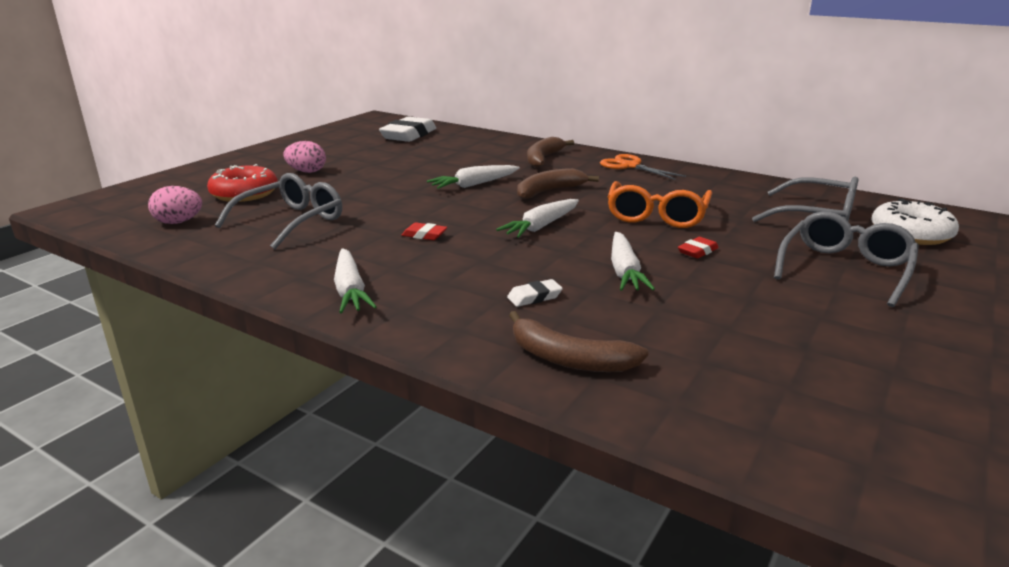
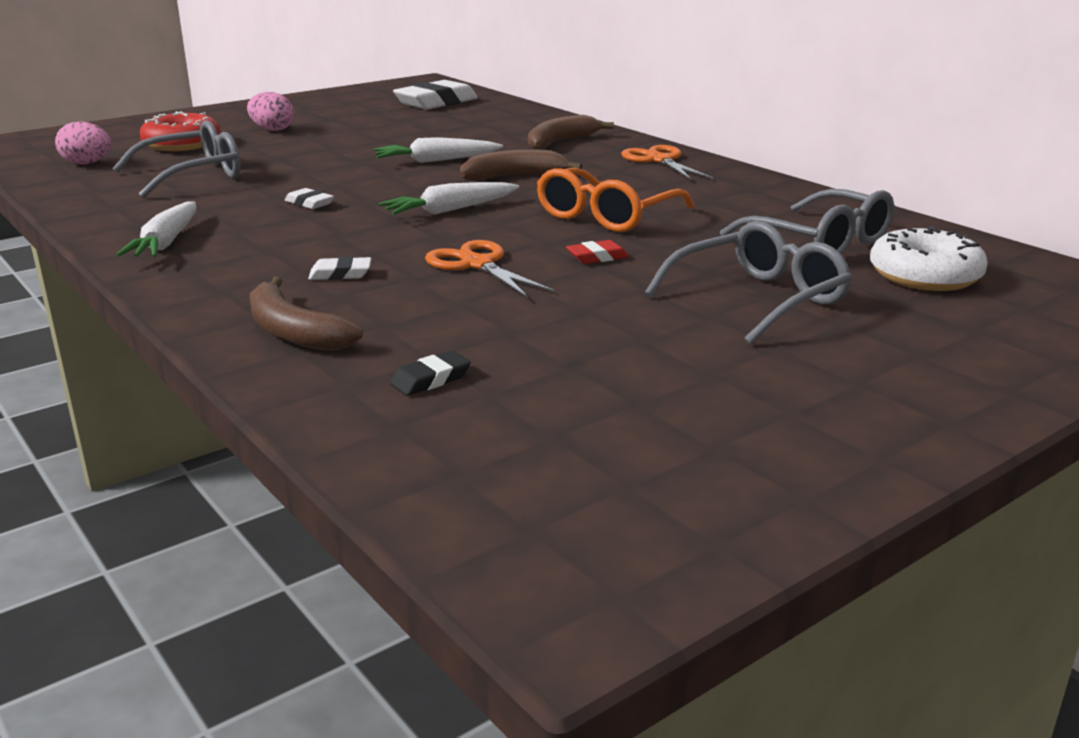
camera: 20 degrees right, 0 degrees up
(424, 235) = (309, 203): red eraser -> white eraser
(624, 271) = (477, 264): white carrot -> orange scissors
(731, 383) = (430, 379): none -> black eraser

